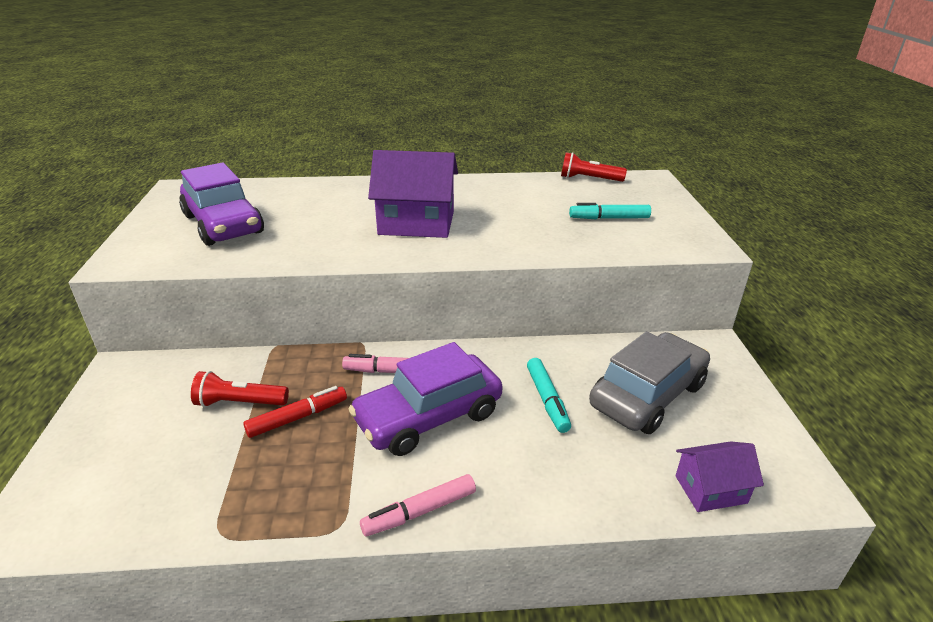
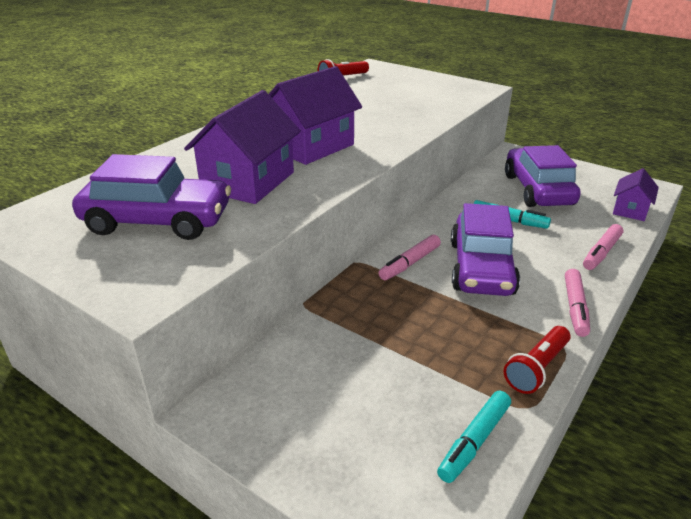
camera: 50 degrees left, 0 degrees up
(239, 403) = (366, 348): red flashlight -> red flashlight (536, 368)
(298, 417) = (421, 324): red marker -> none
(319, 227) = (248, 181): none -> purple house
(563, 496) = (601, 252): none -> pink marker
(609, 218) = (408, 94): turquoise marker -> turquoise marker (474, 441)
(647, 395) = (537, 190): grey car -> purple car

